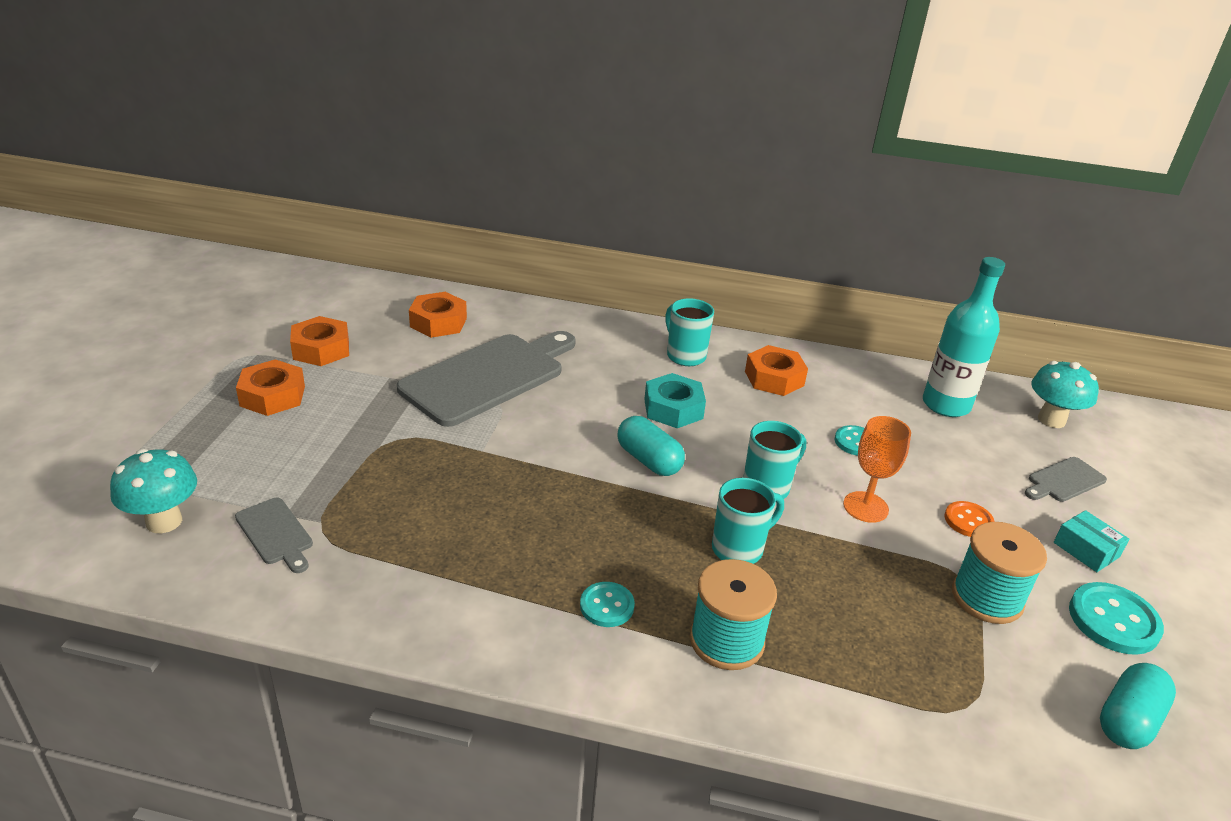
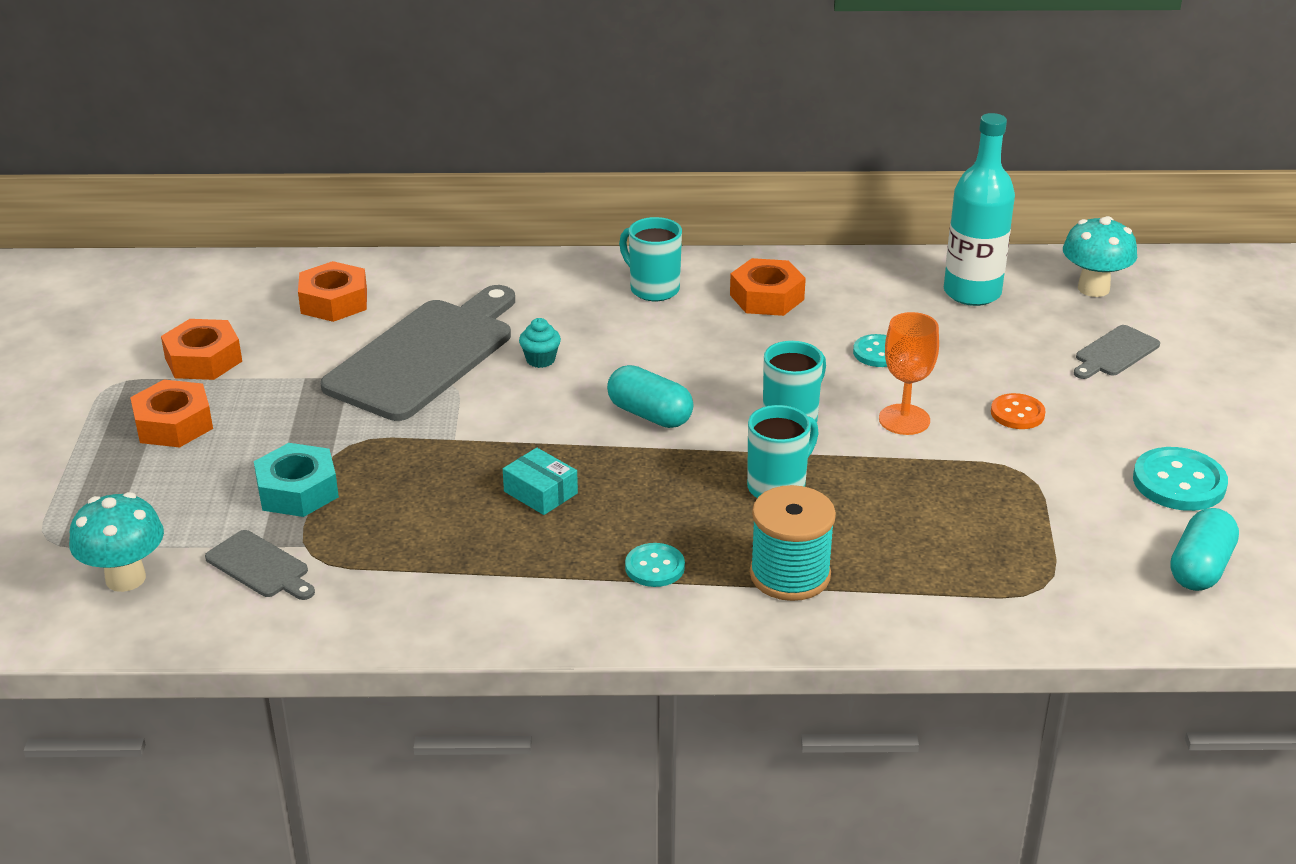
camera: 10 degrees left, 0 degrees up
(576, 397) = (540, 360): none -> turquoise cupcake
(673, 409) = (659, 353): turquoise nut -> turquoise nut (297, 491)
(987, 598) = (1048, 485): turquoise spool -> none
(1086, 550) = (1145, 419): turquoise box -> turquoise box (540, 492)

